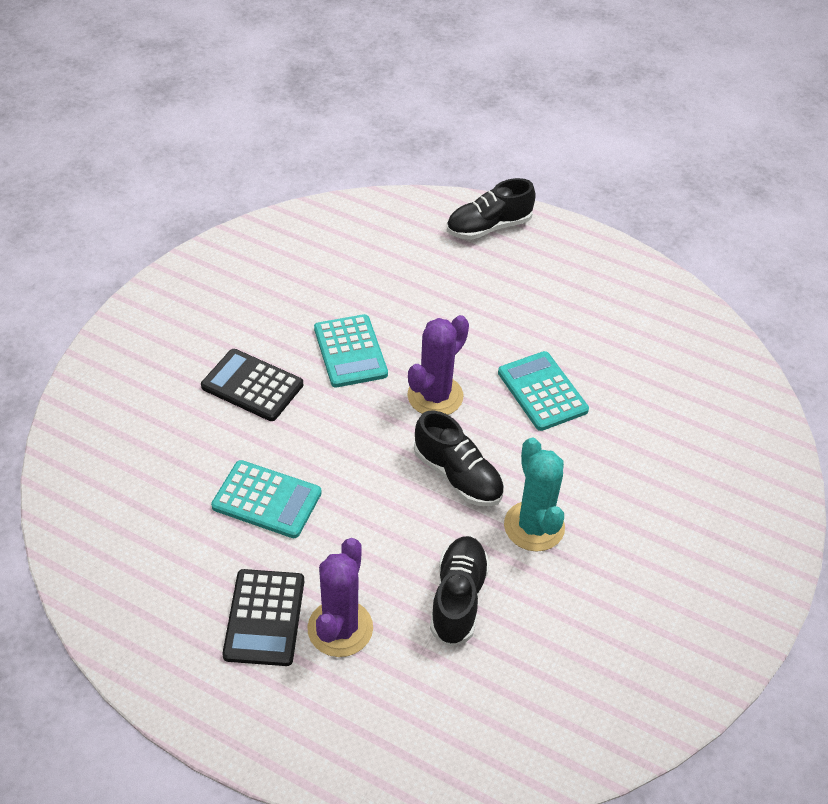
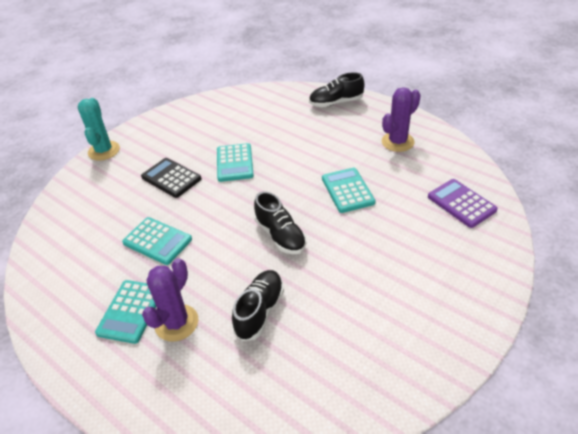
camera: 15 degrees right, 5 degrees down
(264, 618) = (131, 311): black calculator -> turquoise calculator
(435, 396) = (279, 189): purple cactus -> purple cactus (397, 142)
(534, 526) = (322, 270): turquoise cactus -> turquoise cactus (104, 151)
(713, 403) = (461, 203): none -> purple calculator

